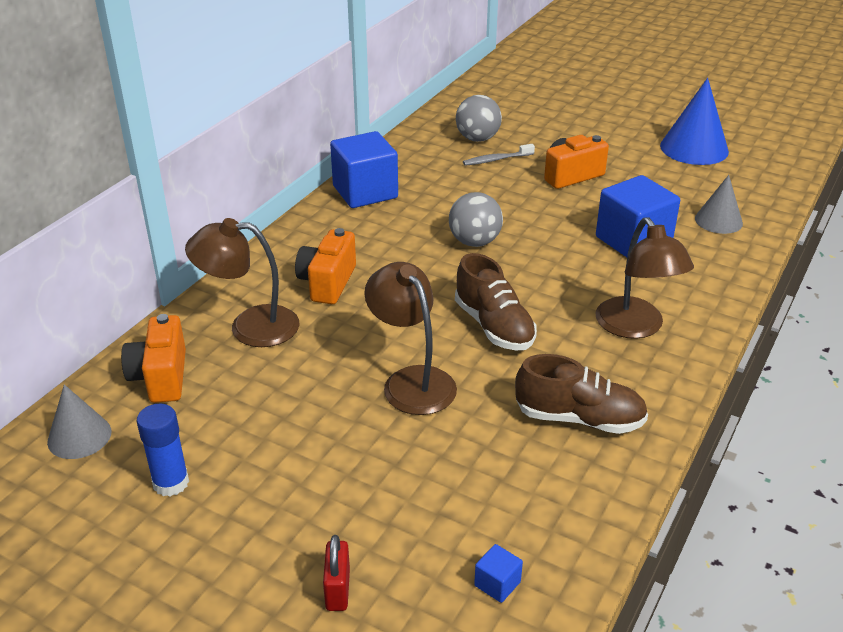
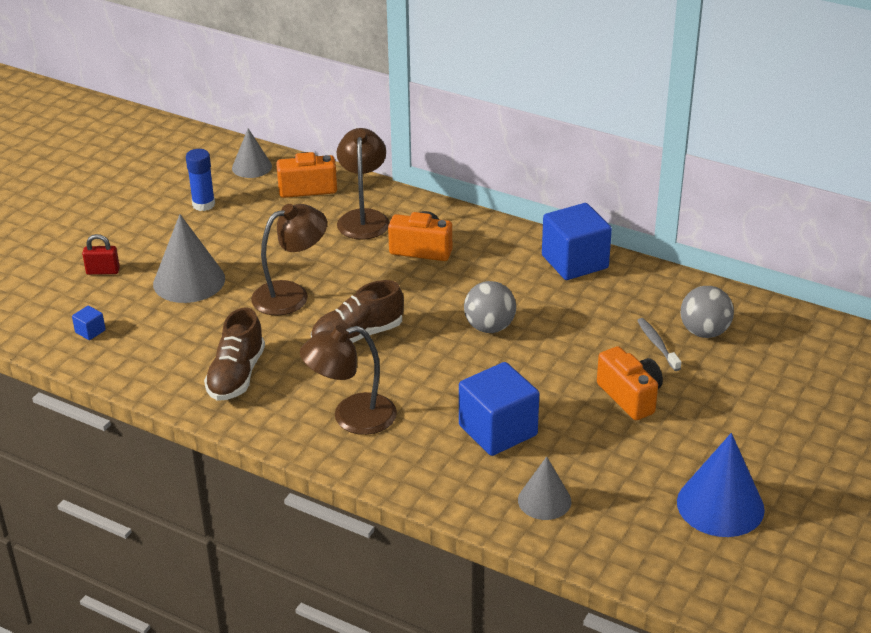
camera: 90 degrees right, 0 degrees up
(373, 481) = (189, 281): none -> grey cone

